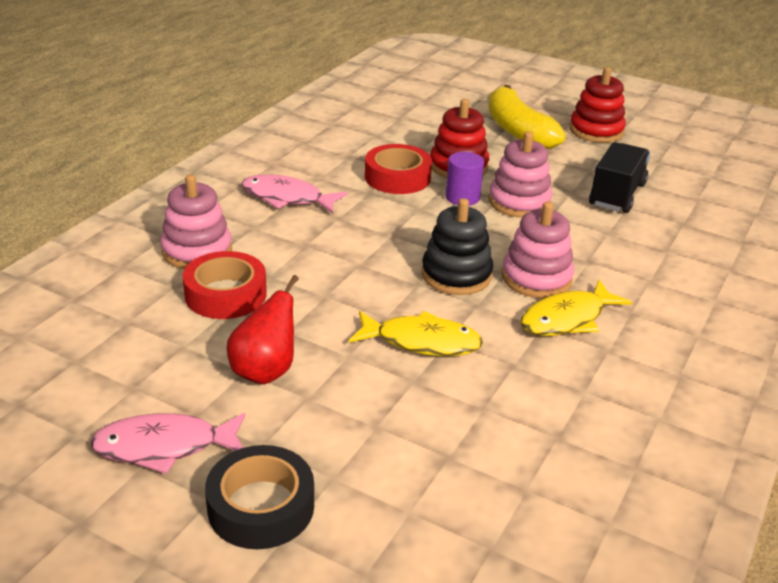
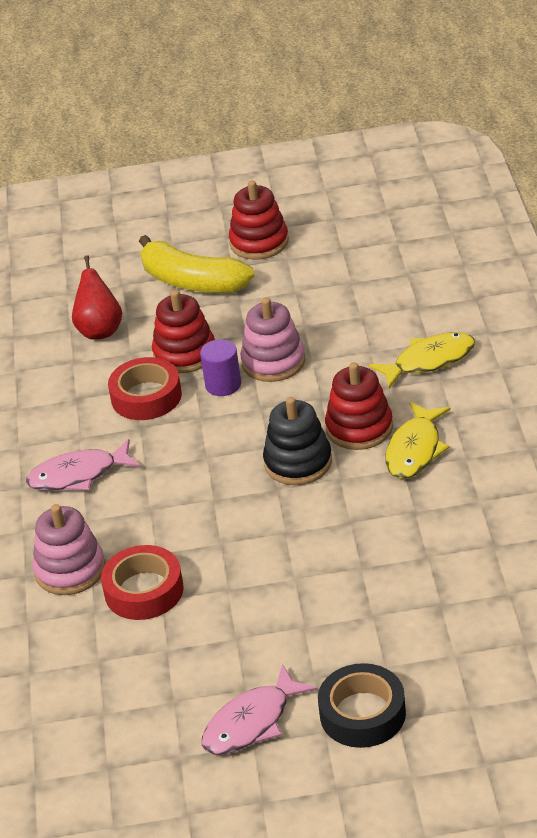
camera: 30 degrees left, 5 degrees up
(265, 371) = (251, 628): red pear -> red pear (100, 330)
(421, 342) = (334, 534): yellow fish -> yellow fish (429, 361)
(536, 278) = (359, 428): pink stacking toy -> red stacking toy
(617, 195) = (342, 307): black truck -> none

